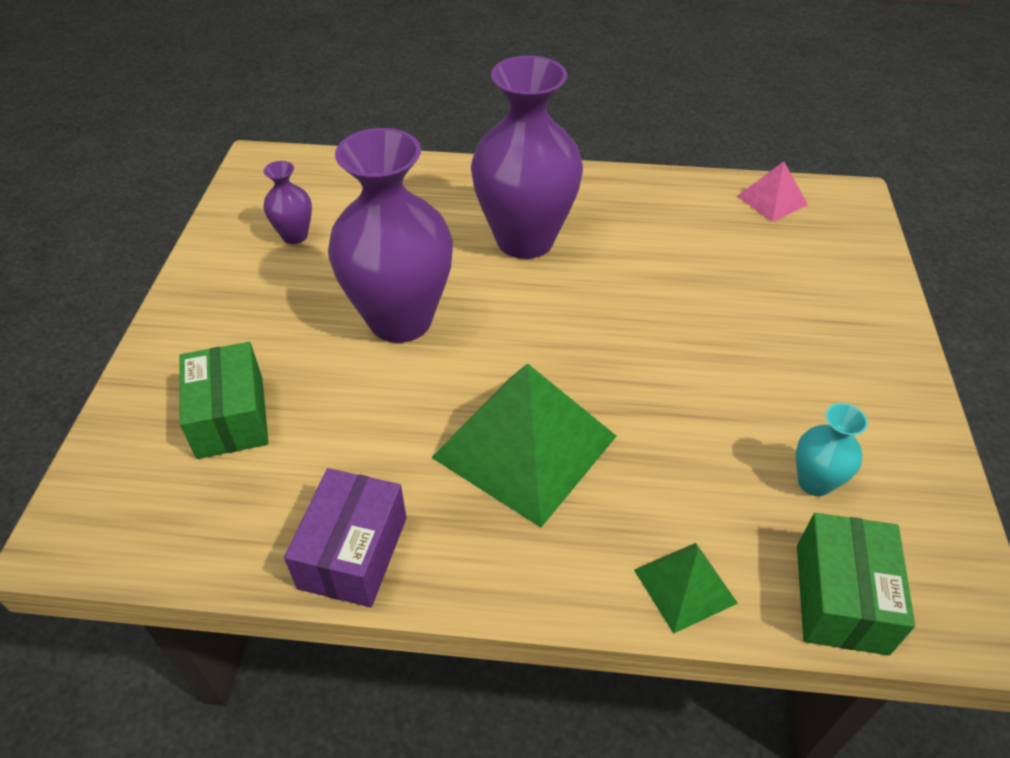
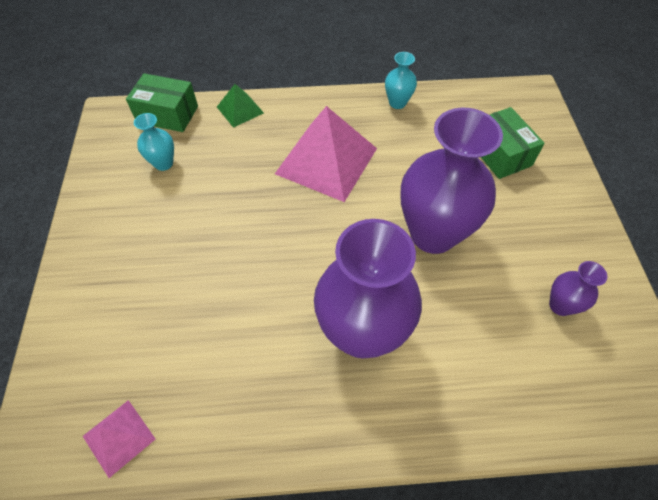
camera: 170 degrees right, 10 degrees up
(353, 552) = (397, 103): purple box -> turquoise vase
(525, 446) = (326, 160): green pyramid -> pink pyramid
(840, 598) = (167, 114): green box -> green box turned 75 degrees counterclockwise

